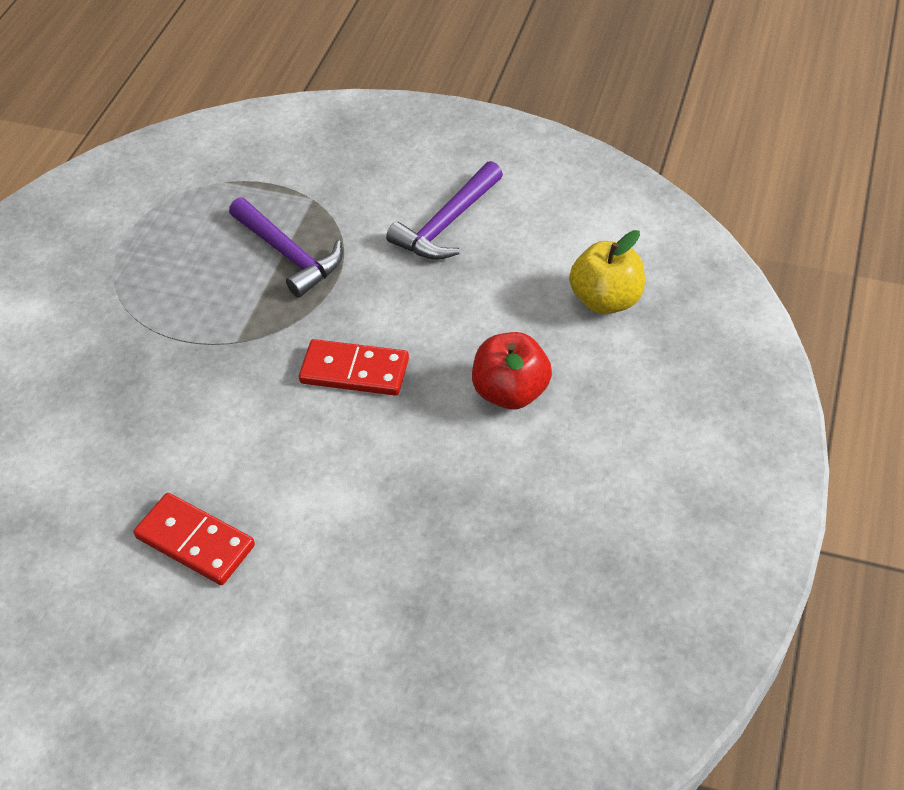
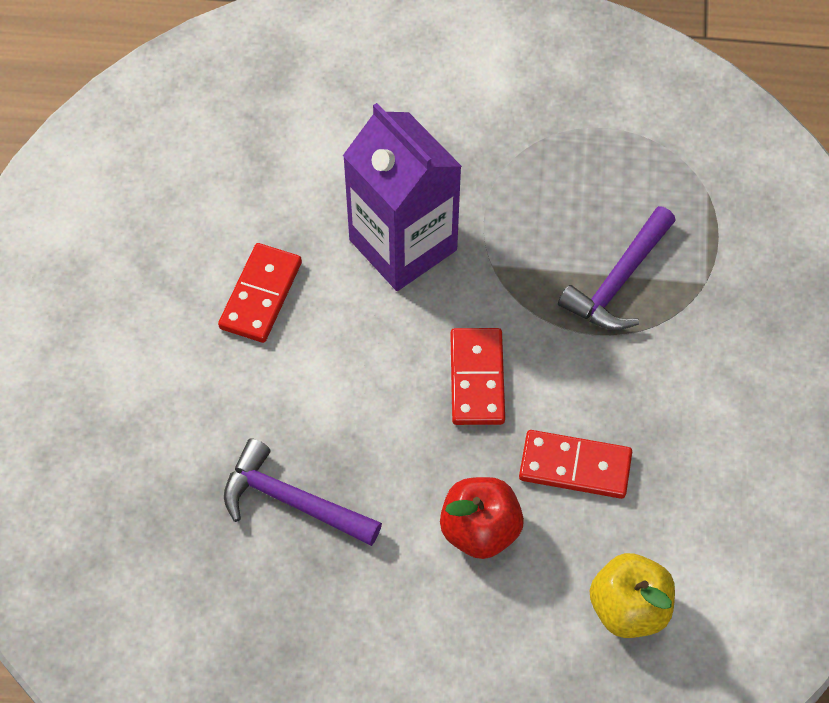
camera: 75 degrees right, 10 degrees up
(185, 408) = (403, 245): none -> purple carton
(447, 224) = (702, 424): purple hammer -> purple hammer (292, 501)
(464, 314) = (575, 466): none -> red domino

